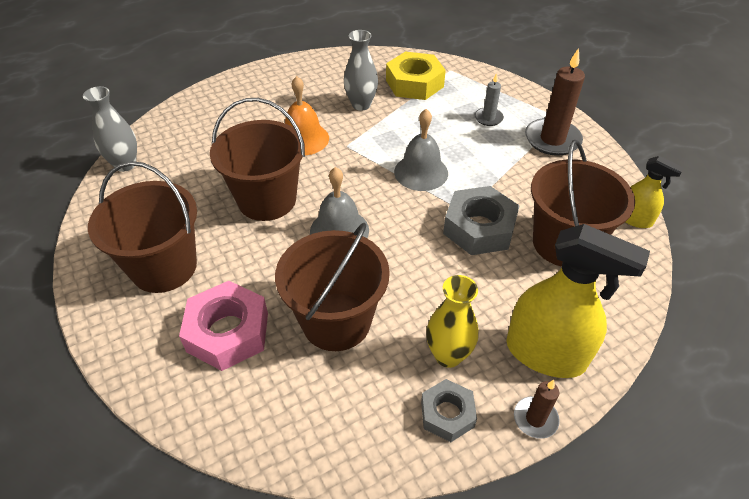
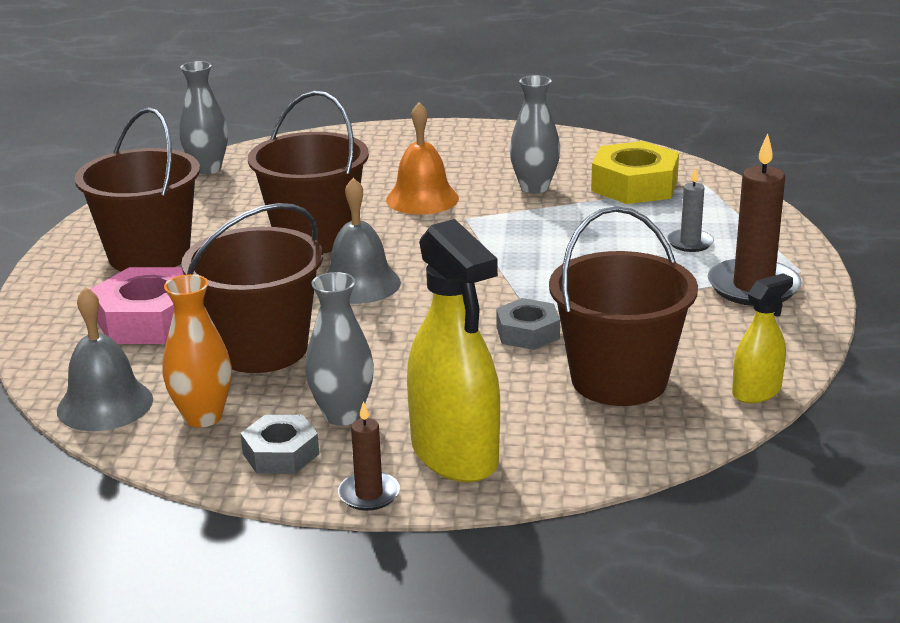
camera: 35 degrees right, 20 degrees down
(362, 408) = (203, 417): none -> orange vase
(421, 172) = (524, 265): grey bell -> grey bell (105, 404)
(448, 355) = (342, 415): yellow vase -> grey vase
(479, 228) = (527, 333): grey nut -> grey nut, size x0.60
(634, 219) = (756, 392): yellow spray bottle -> yellow spray bottle turned 105 degrees counterclockwise

